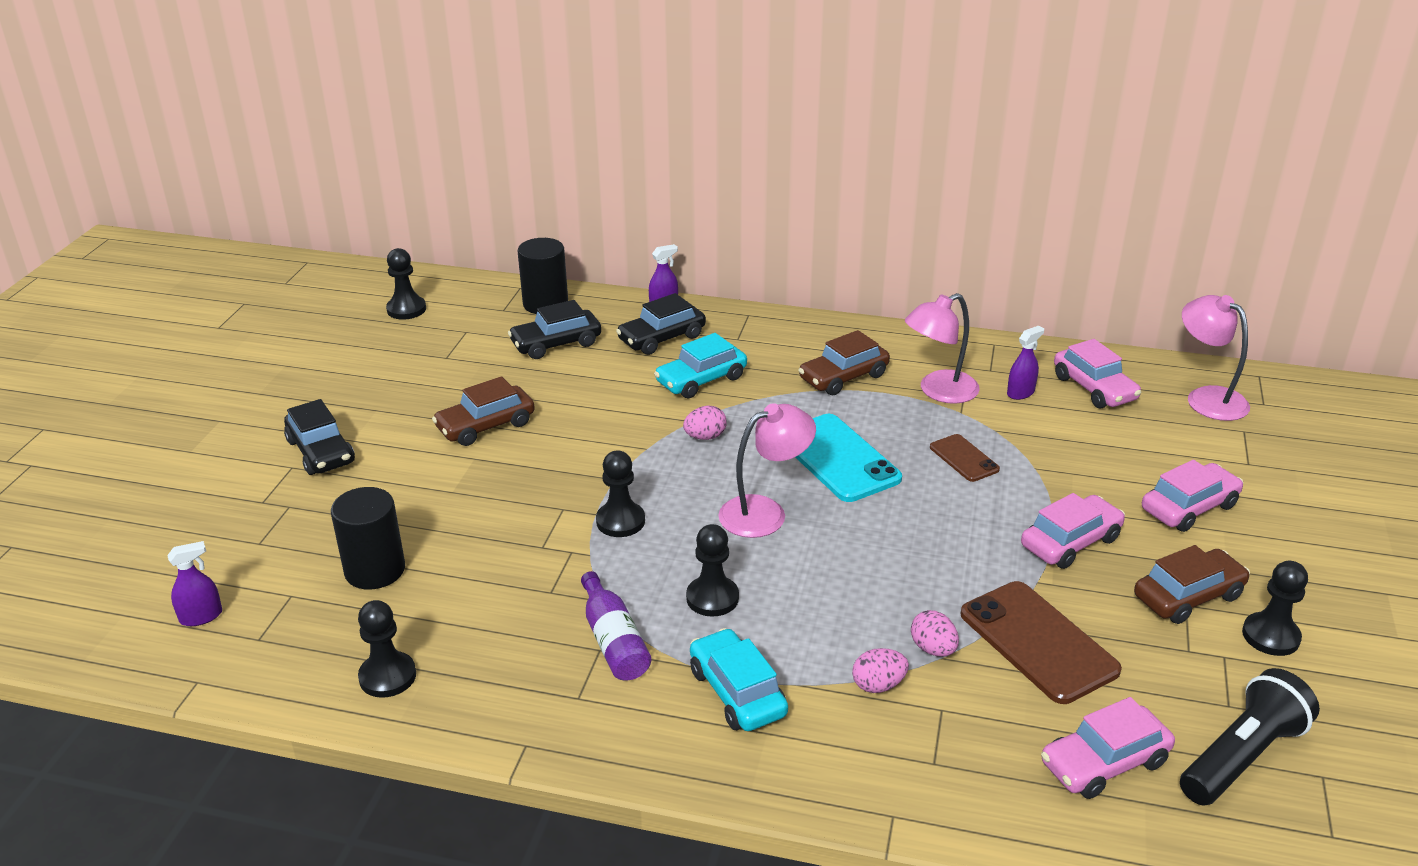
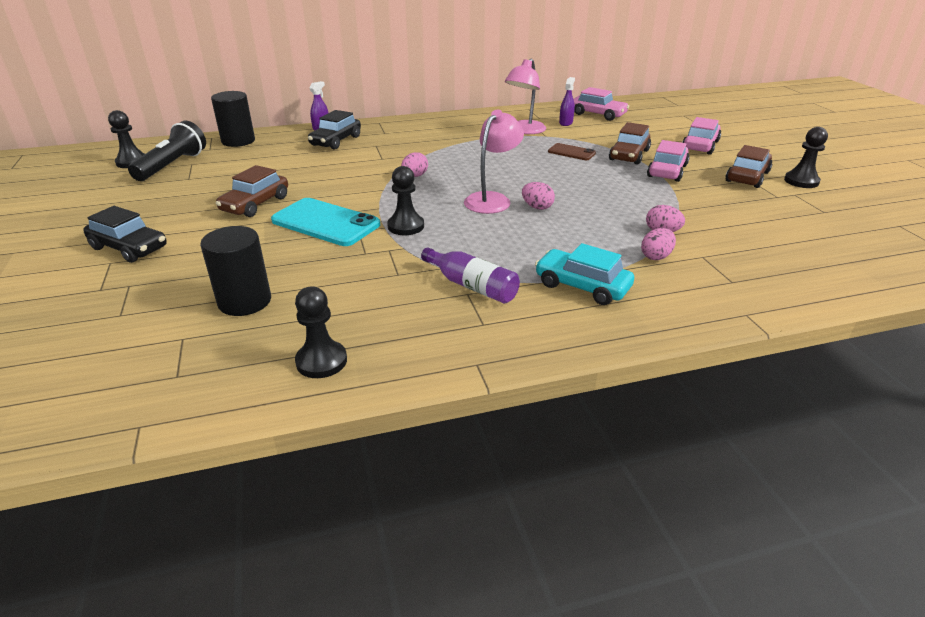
camera: 30 degrees left, 0 degrees up
(201, 616) = (103, 379): purple spray bottle -> none
(556, 344) = (266, 157): black car -> none
(701, 380) = (382, 153): turquoise car -> none
(712, 598) = (509, 246): black pawn -> none
(809, 546) = (537, 207): none -> pink egg
(838, 458) = (505, 167): turquoise phone -> turquoise phone (325, 223)
(843, 377) = (466, 135): brown car -> brown car (629, 155)
(1038, 642) = (708, 213): brown phone -> none
(1104, 763) = (809, 252): pink car -> none
(1207, 398) = (652, 108): pink lamp -> none
(1241, 756) = (858, 229): black flashlight -> black flashlight (172, 165)

